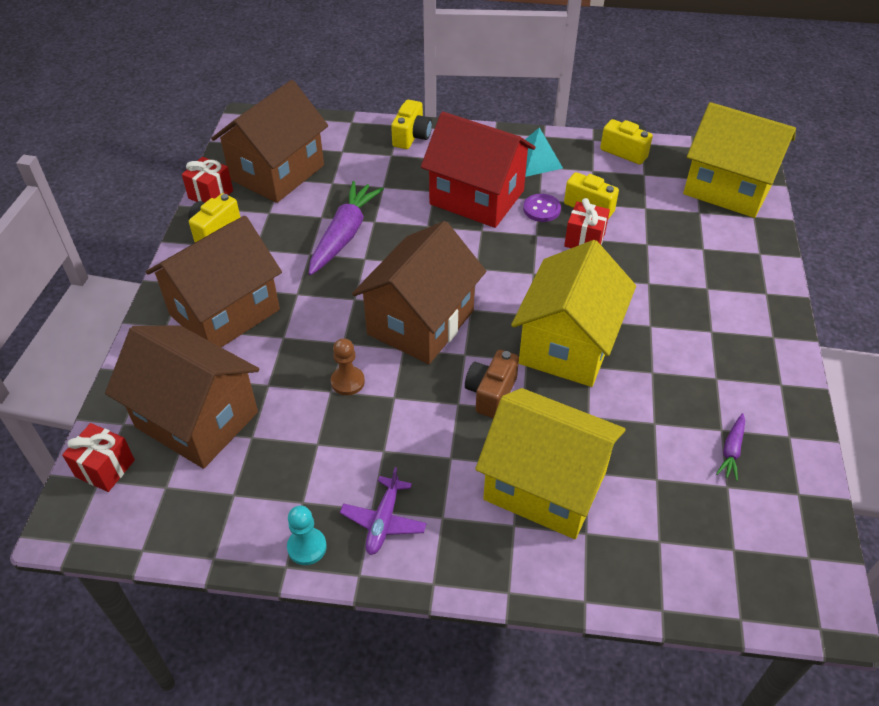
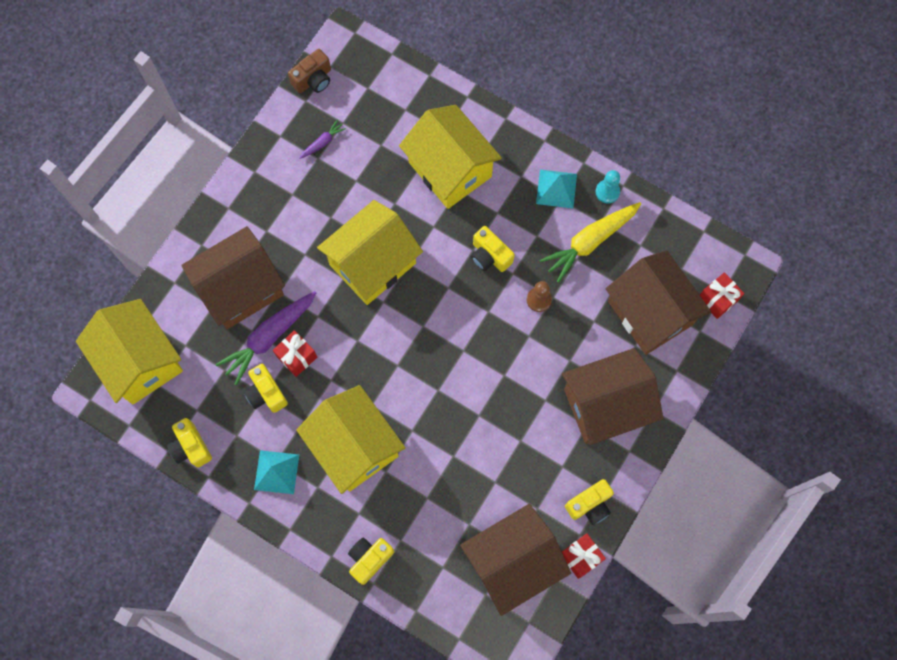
camera: 155 degrees left, 25 degrees up
(307, 471) = (589, 242): none -> yellow carrot
(344, 235) = (484, 450): purple carrot -> purple carrot (269, 337)
(384, 521) = (556, 188): purple plane -> turquoise pyramid
(420, 322) = (465, 330): brown house -> brown house (241, 289)
(433, 405) = (490, 256): none -> yellow camera
(477, 197) = (354, 446): red house -> yellow house
(491, 393) = (447, 248): brown camera -> brown camera (313, 80)
(541, 209) = (309, 407): purple button -> none

